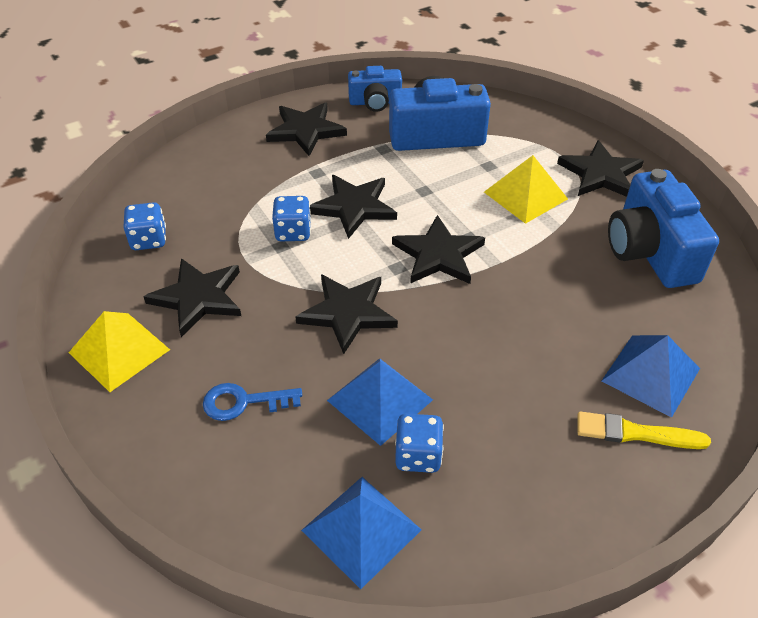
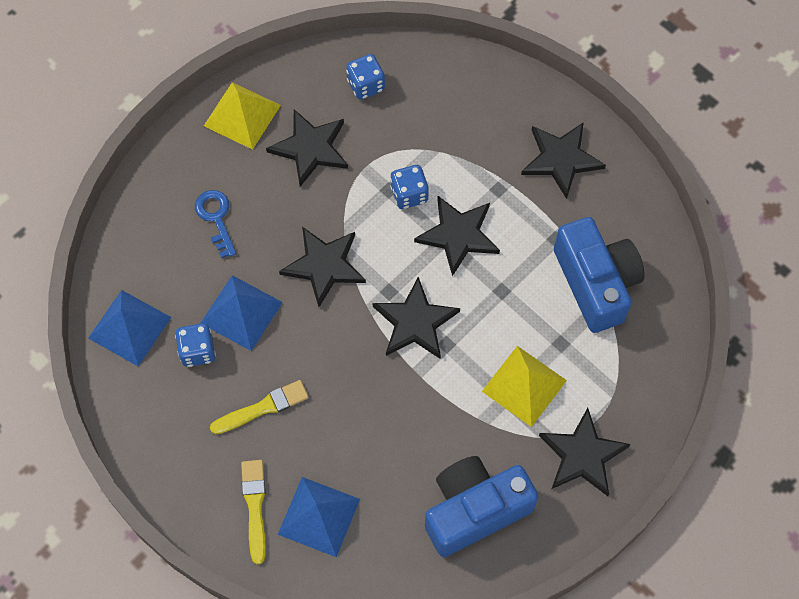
camera: 75 degrees right, 20 degrees up
(375, 102) = (634, 211): blue camera -> none
(509, 402) = (262, 408): none -> yellow brush

